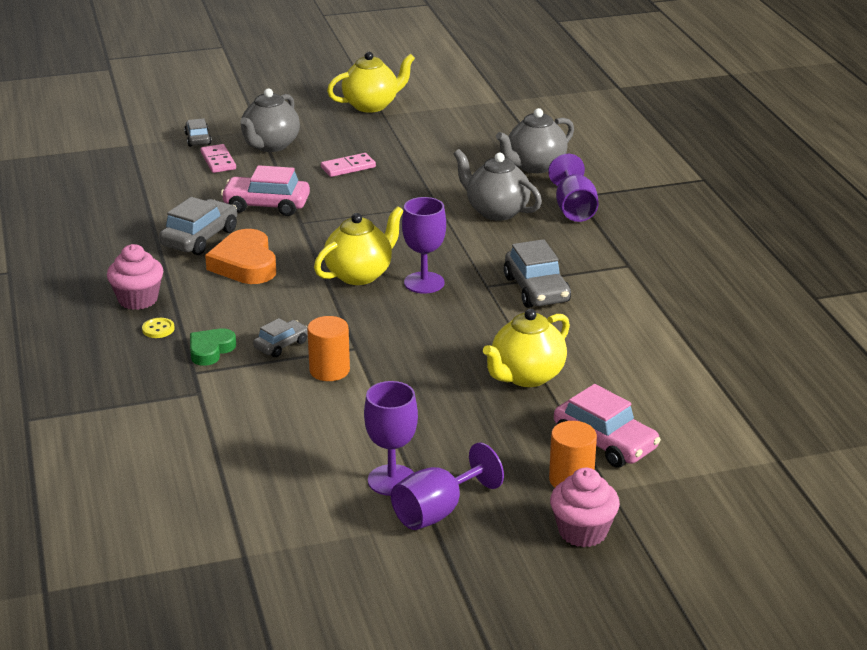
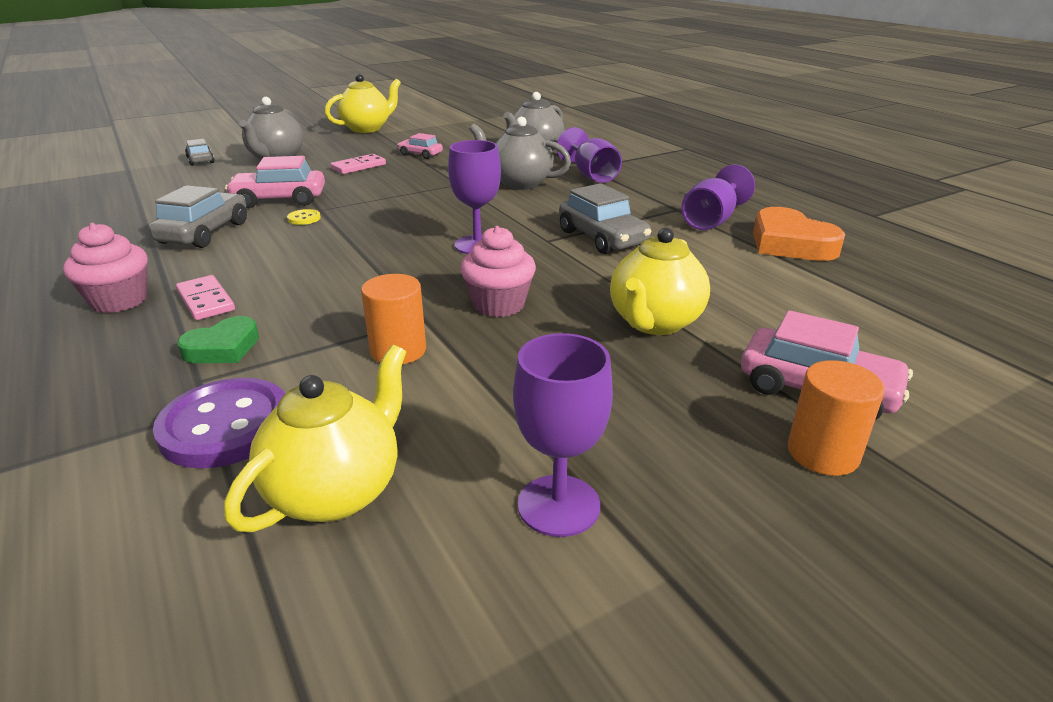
camera: 15 degrees left, 0 degrees up
(158, 329) = (145, 331): yellow button -> yellow button (304, 218)
(210, 350) = (223, 348): green heart -> green heart turned 150 degrees counterclockwise
(210, 405) = (226, 426): none -> purple button
(218, 161) = (223, 173): pink domino -> pink domino (206, 301)
(245, 264) = (262, 250): orange heart -> orange heart (790, 243)
(281, 345) = (323, 328): grey car -> none
(360, 274) = (401, 246): yellow teapot -> yellow teapot (336, 491)
(415, 156) = (420, 154): none -> pink car
(437, 511) = (665, 553): purple goblet -> purple goblet (711, 221)
(582, 532) = (919, 544): pink cupcake -> pink cupcake (498, 304)

